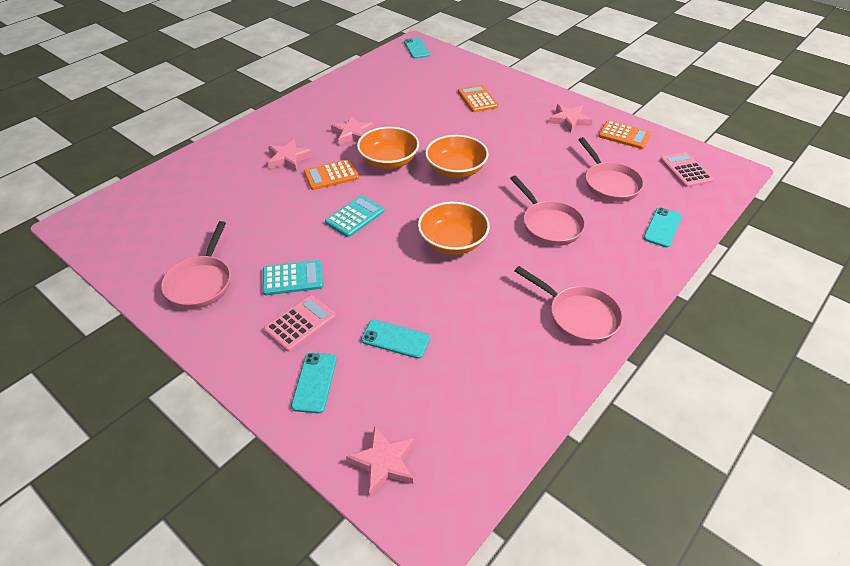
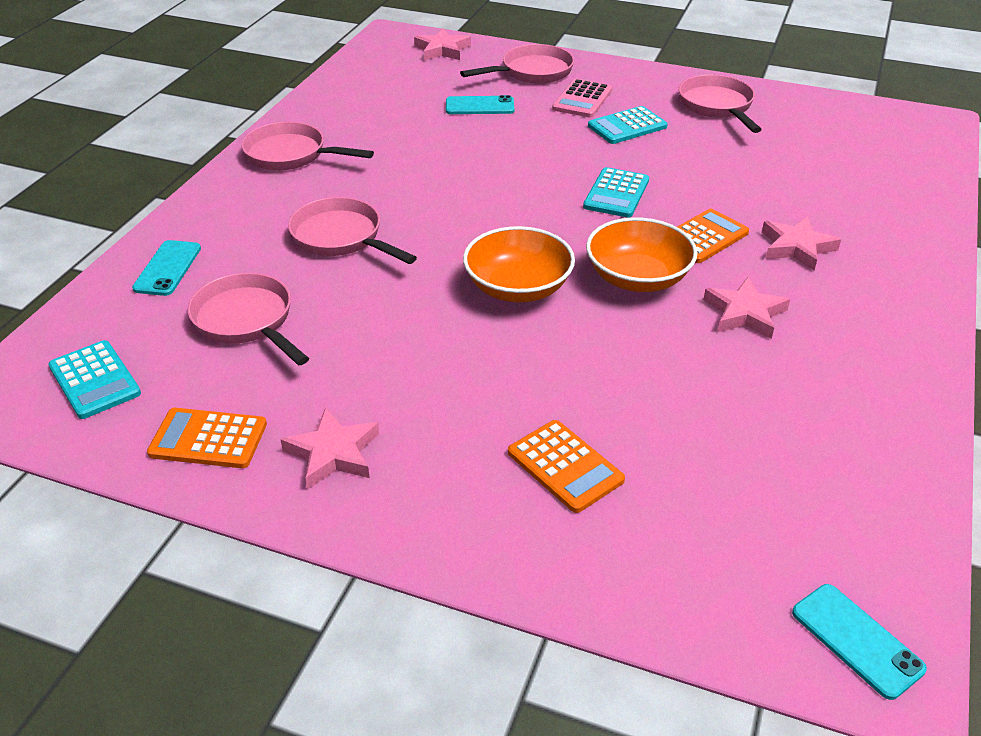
camera: 160 degrees right, 5 degrees down
(314, 382) = (532, 72): turquoise phone -> pink pan
(452, 242) = (467, 192): orange bowl -> none
(685, 170) = (95, 380): pink calculator -> turquoise calculator

